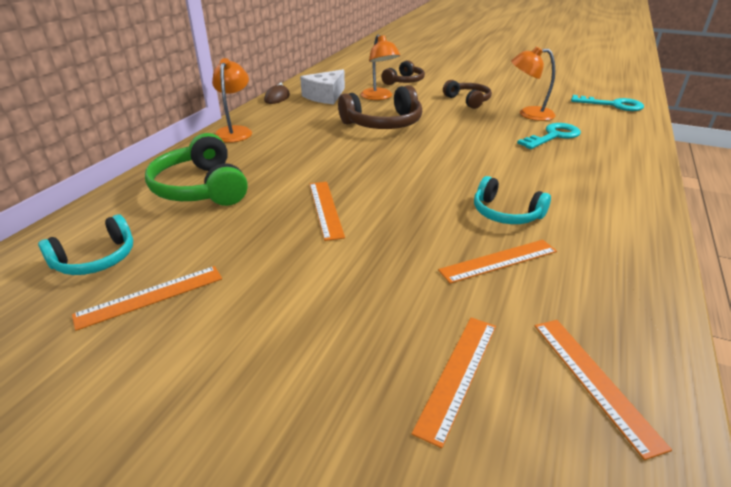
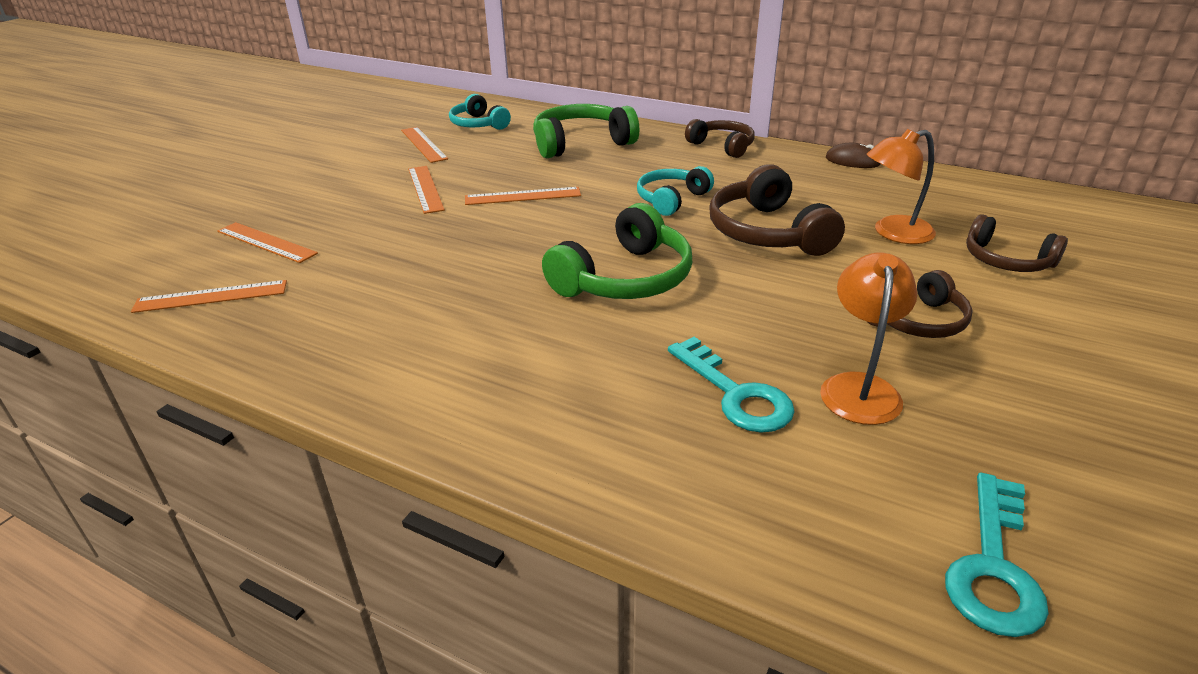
camera: 95 degrees right, 0 degrees up
(235, 131) = (722, 146): orange lamp -> brown headphones
(325, 96) = (876, 192): white cheese -> none
(456, 162) = (624, 278): none -> green headphones
(498, 261) = (386, 278): orange ruler -> orange ruler (425, 189)
(506, 213) = (475, 296): turquoise headphones -> turquoise headphones (671, 199)

